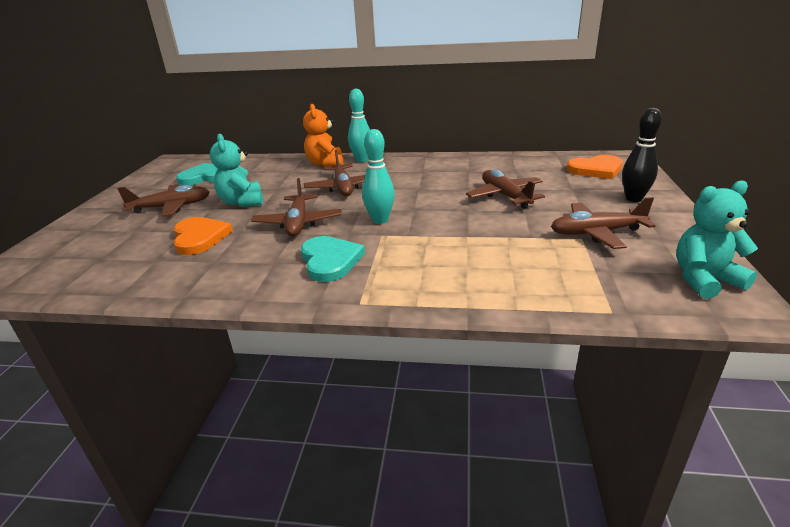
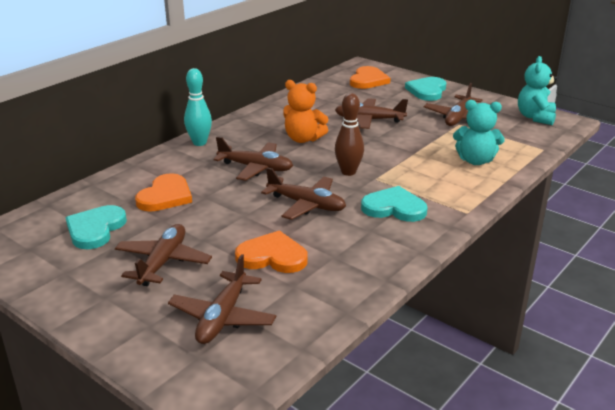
camera: 60 degrees left, 0 degrees up
(100, 249) = (223, 317): none -> brown plane
(242, 202) = (214, 221): turquoise teddy bear -> turquoise teddy bear (475, 161)
(267, 178) = (165, 196): none -> orange heart
(325, 164) = (177, 160): orange teddy bear -> orange teddy bear (303, 139)
(380, 220) = (348, 172): turquoise bowling pin -> brown bowling pin
(633, 199) = (427, 91): black bowling pin -> turquoise heart

